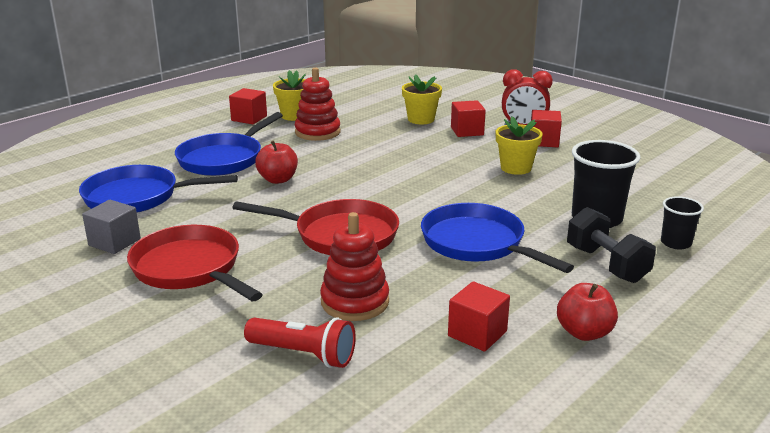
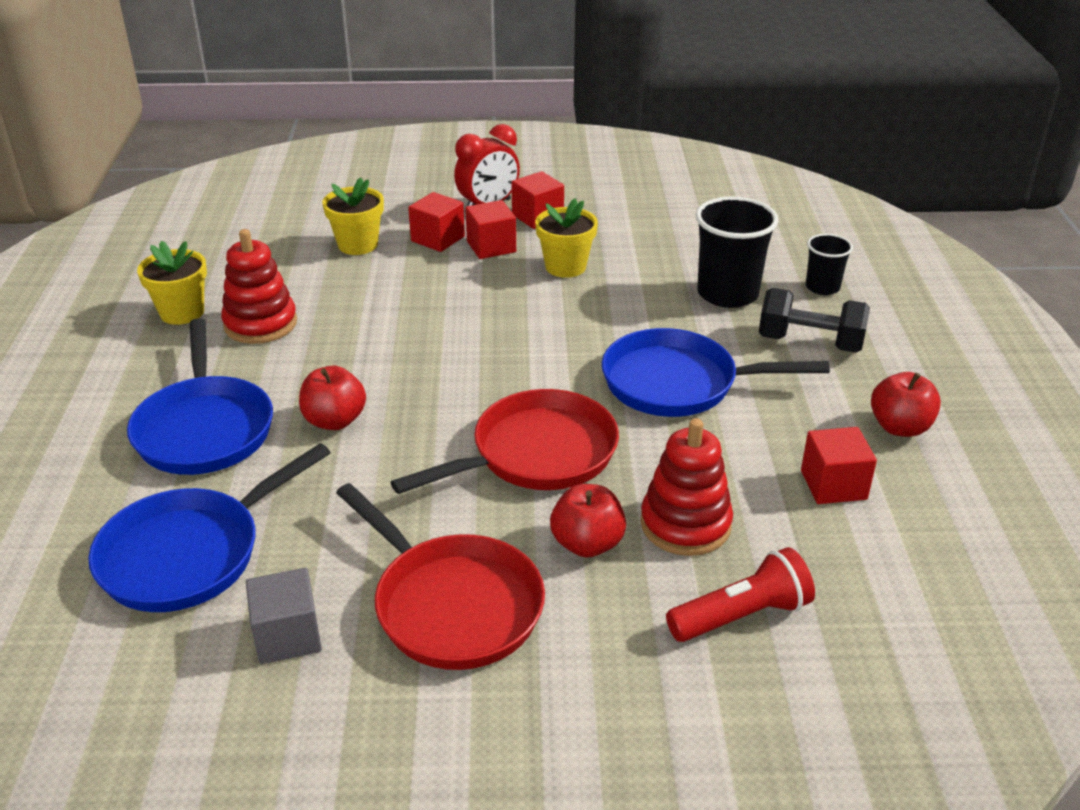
camera: 45 degrees left, 10 degrees up
(190, 269) = (452, 605): red pan -> red pan turned 135 degrees counterclockwise
(249, 118) = (121, 346): red cube -> red cube (491, 247)
(291, 281) = (587, 544): none -> red apple

